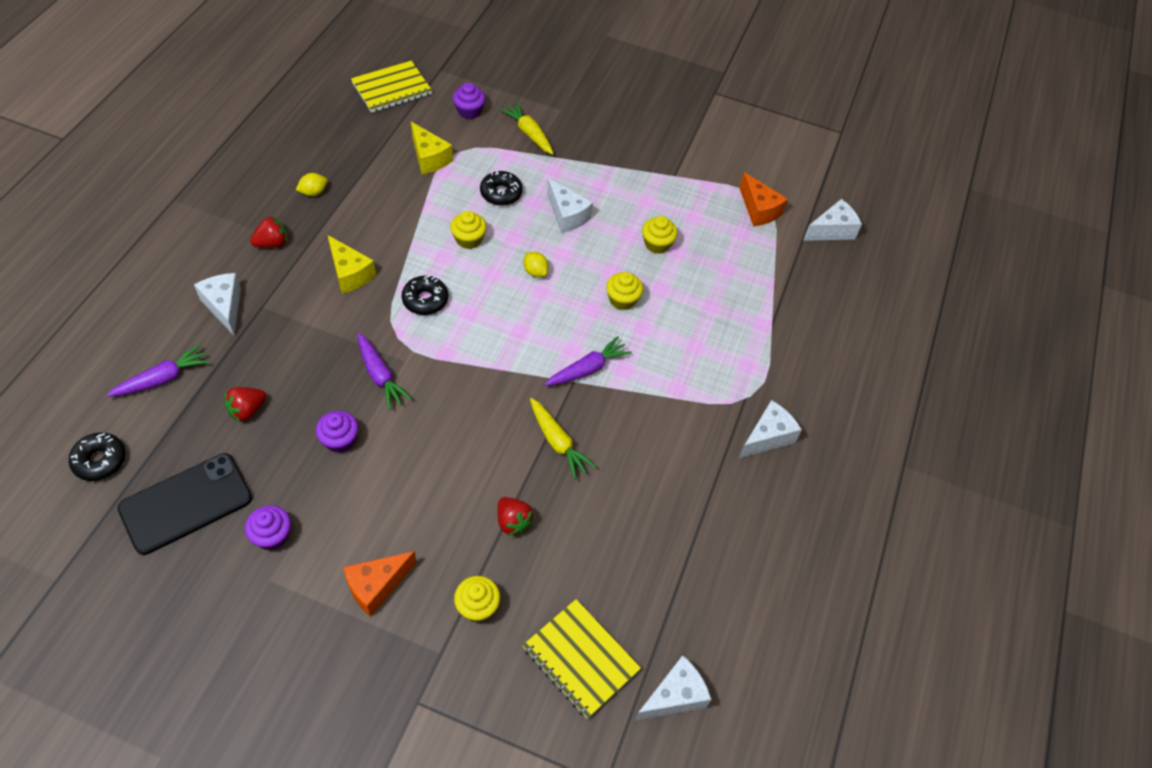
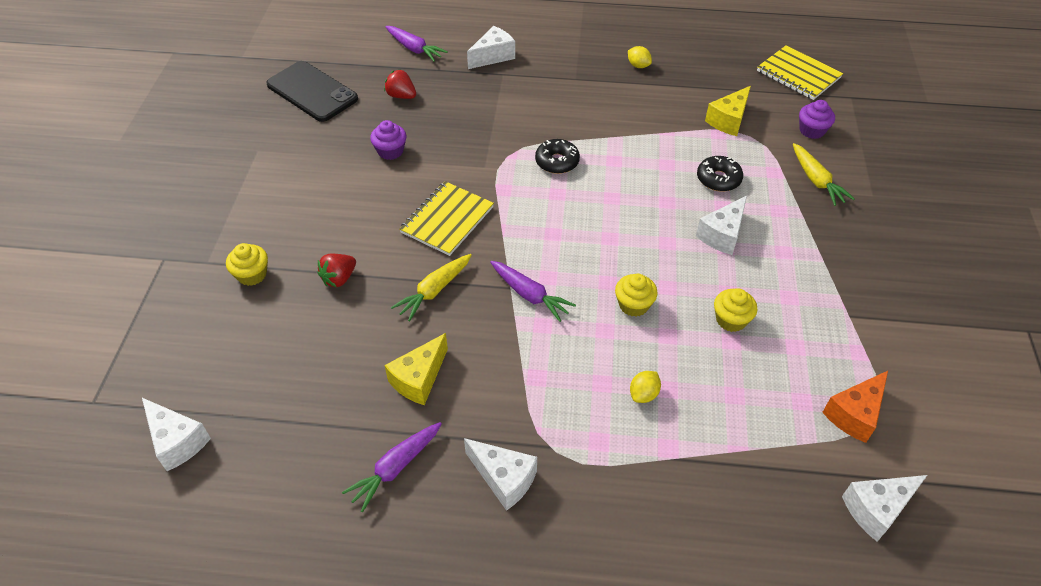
camera: 80 degrees right, 5 degrees down
(100, 460) = (336, 44): black donut -> none
(272, 243) = (569, 60): red strawberry -> none
(272, 536) = (294, 140): purple cupcake -> none
(350, 273) = (561, 110): yellow cheese -> yellow cheese (419, 379)
(376, 586) = (261, 208): orange cheese -> none
(380, 375) = (463, 156): purple carrot -> purple carrot (396, 467)
(469, 239) = (645, 171): yellow cupcake -> none
(529, 134) = (816, 180): yellow carrot -> yellow carrot turned 120 degrees clockwise
(535, 272) = (632, 228): yellow lemon -> yellow lemon (643, 394)
(580, 659) = (209, 358): yellow notebook -> yellow notebook (447, 220)
(832, 230) = (876, 509): white cheese -> white cheese turned 105 degrees clockwise

